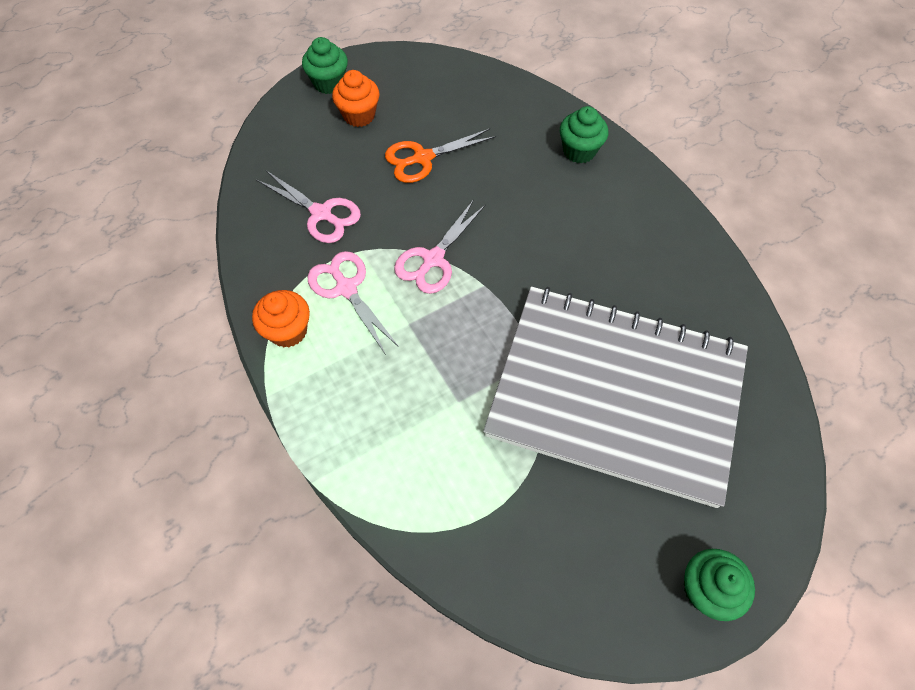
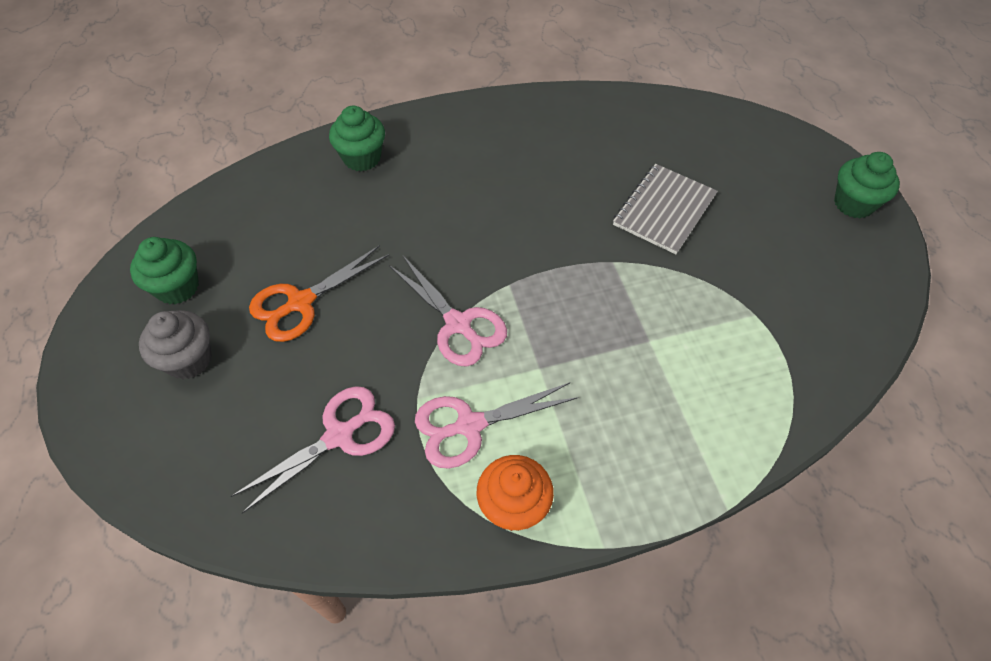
camera: 75 degrees left, 5 degrees down
(329, 83) = (104, 386): green cupcake -> green cupcake (177, 287)
(359, 115) = (189, 359): orange cupcake -> grey cupcake
(423, 158) = (300, 303): orange scissors -> orange scissors turned 60 degrees clockwise
(616, 394) = (664, 210): grey notebook -> grey notebook, size x0.41

